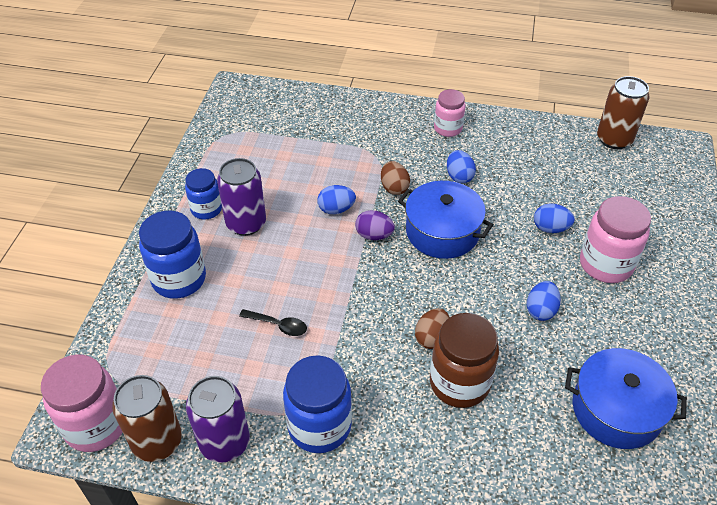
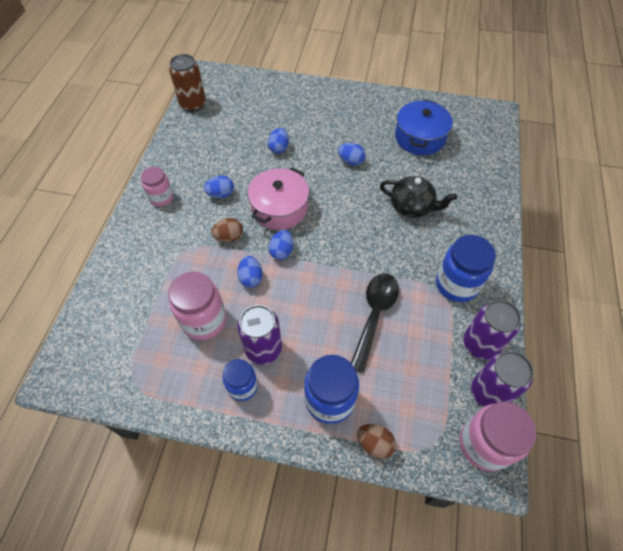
camera: 90 degrees left, 10 degrees up
(157, 441) = (489, 392): brown can -> purple can
(278, 325) = (374, 315): black spoon -> black spoon, size x1.92
(374, 235) = (282, 251): purple egg -> blue egg
(432, 338) = (378, 219): brown egg -> brown egg (374, 443)
(442, 232) = (280, 208): blue pot -> pink pot
(459, 383) = (412, 207): brown jar -> black teapot
(605, 264) = (312, 126): pink jar -> pink jar (204, 320)

